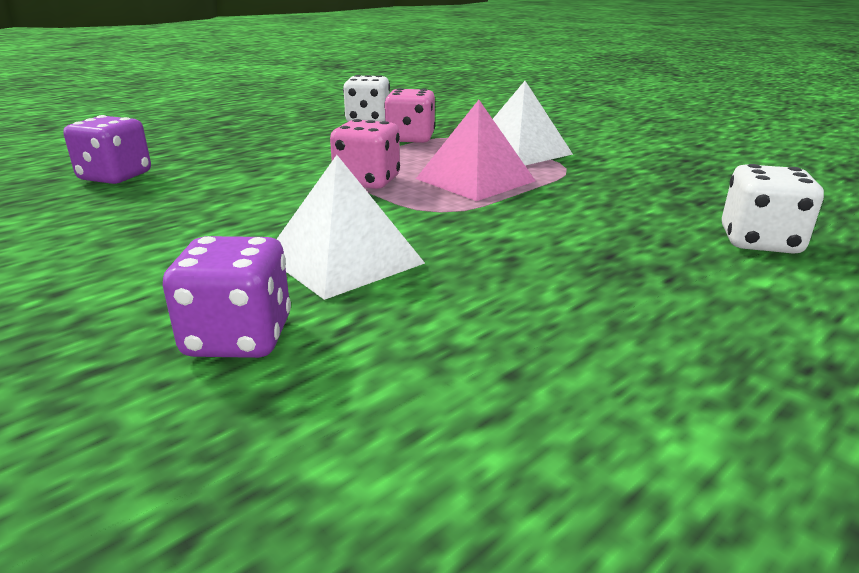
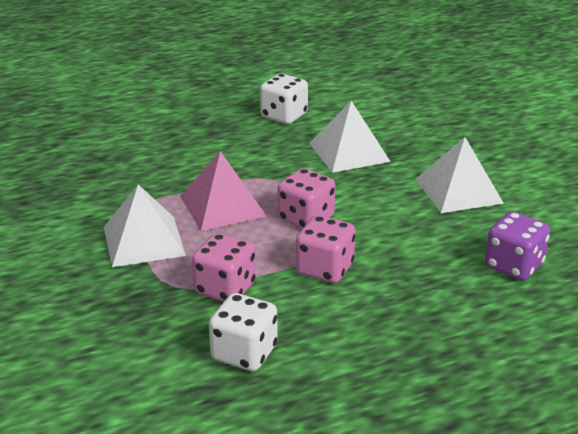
camera: 160 degrees left, 5 degrees up
(151, 232) = (458, 191): none -> white pyramid
(238, 337) = (402, 124): purple dice -> none
(326, 155) = (325, 269): none -> pink dice
(759, 241) = (125, 126): white dice -> white dice (284, 116)

